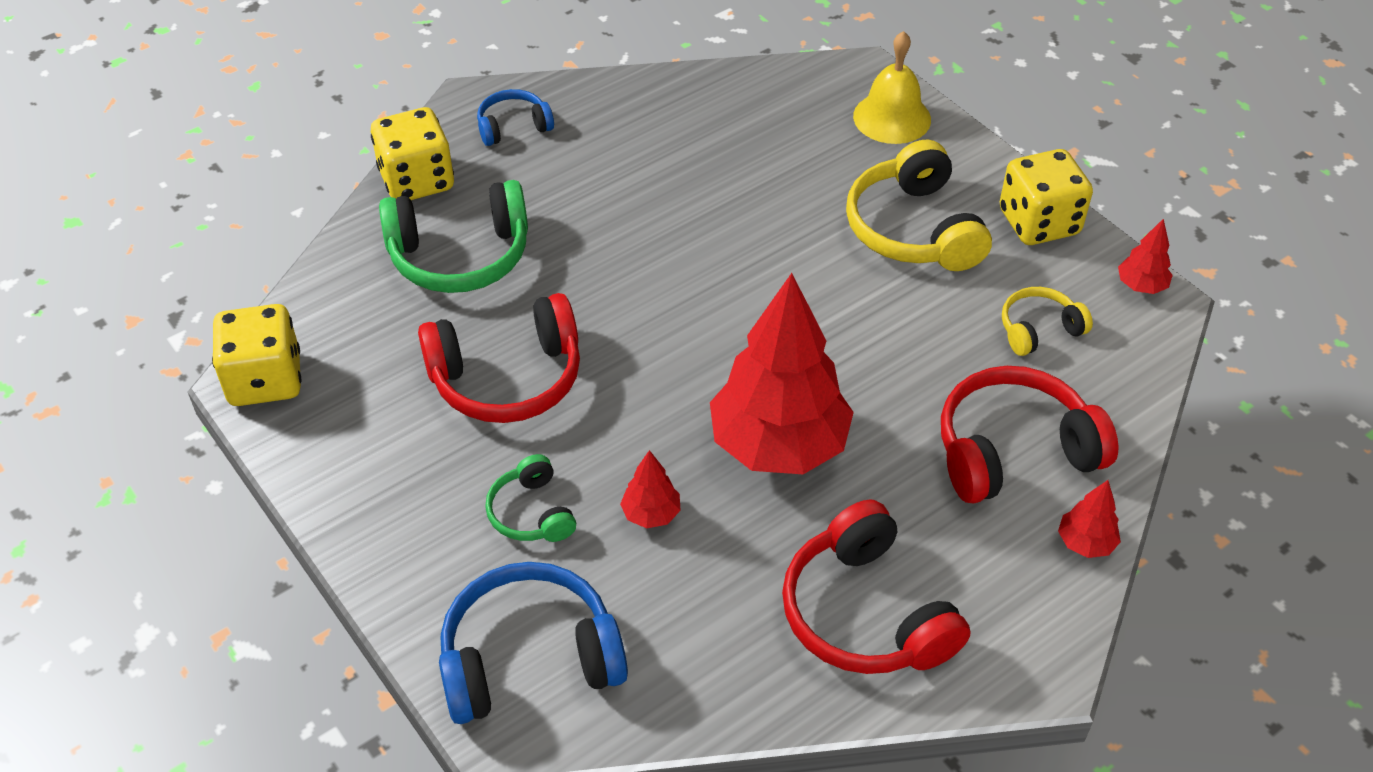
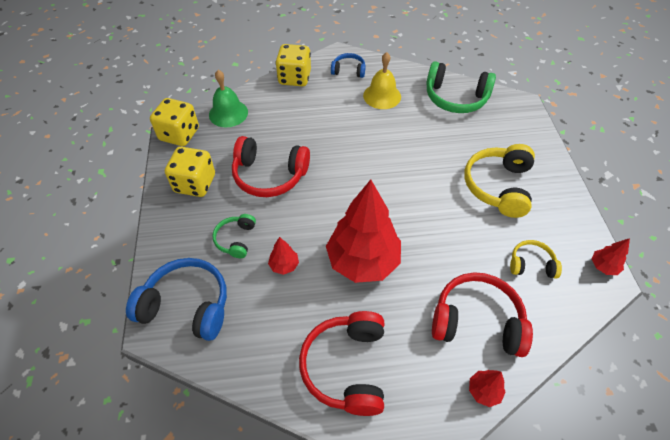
camera: 30 degrees right, 5 degrees up
(334, 299) = (228, 113): none -> green bell
(460, 255) = (288, 115): green headphones -> green headphones (455, 98)
(892, 117) = (522, 129): yellow bell -> yellow bell (382, 96)
(1039, 222) = (566, 210): yellow dice -> yellow dice (195, 183)

